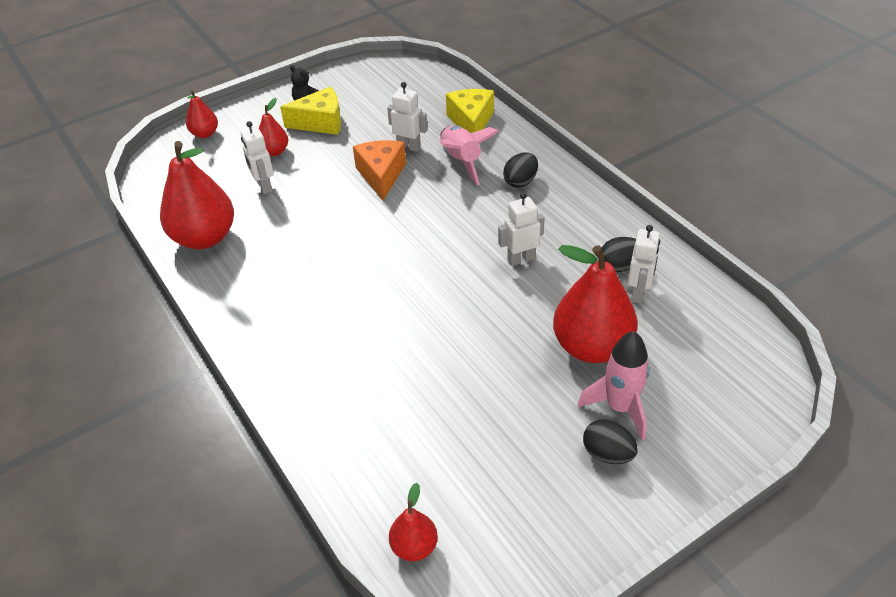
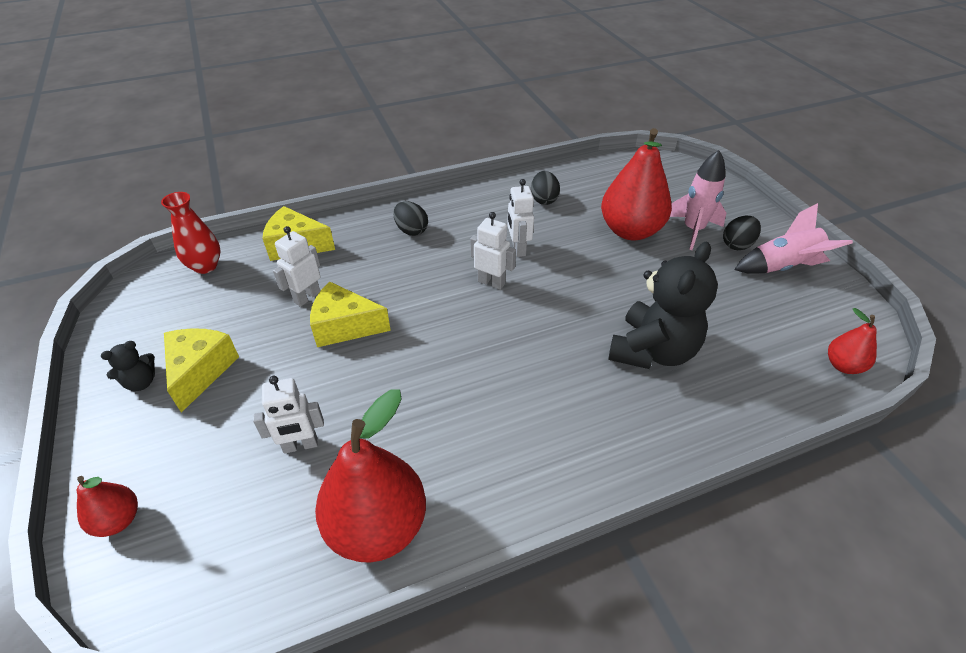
camera: 80 degrees left, 0 degrees up
(274, 151) = (229, 428): red pear -> none
(381, 175) = (345, 326): orange cheese -> yellow cheese
(398, 375) = (652, 351): none -> black teddy bear
(428, 86) = (205, 266): none -> red vase
(461, 161) = (357, 262): pink rocket -> pink rocket (782, 267)
(638, 293) = (576, 197): white robot -> white robot (491, 282)

